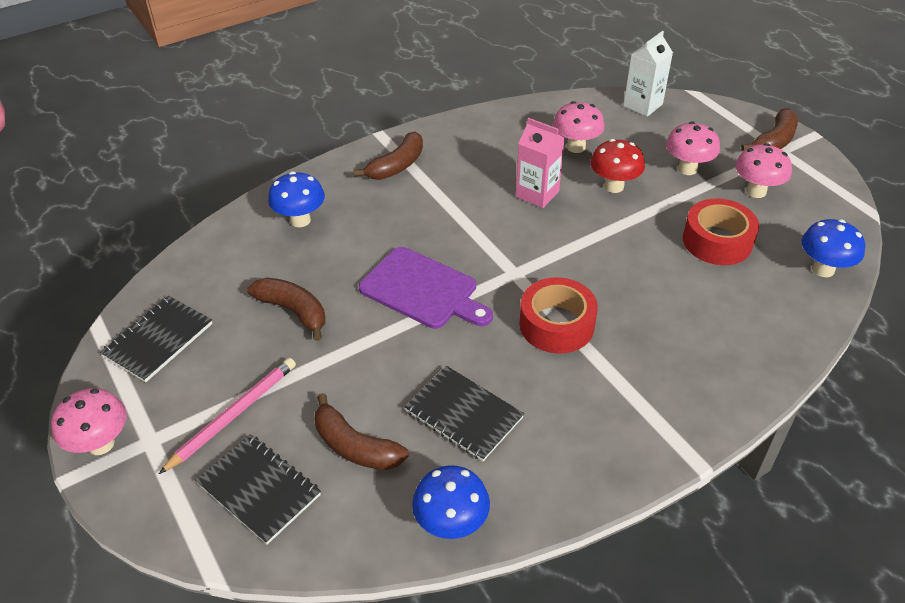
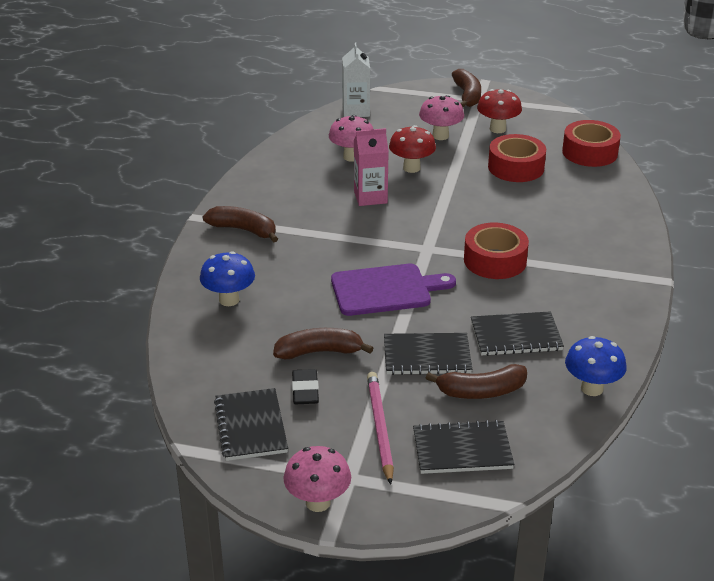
camera: 45 degrees left, 10 degrees down
(235, 338) = (305, 390): none -> black eraser
(363, 377) = (427, 356): none -> black notebook
(396, 166) = (243, 230): brown banana -> brown banana turned 60 degrees counterclockwise
(756, 191) = (497, 129): pink mushroom -> red mushroom
(823, 269) = (590, 152): blue mushroom -> red tape

